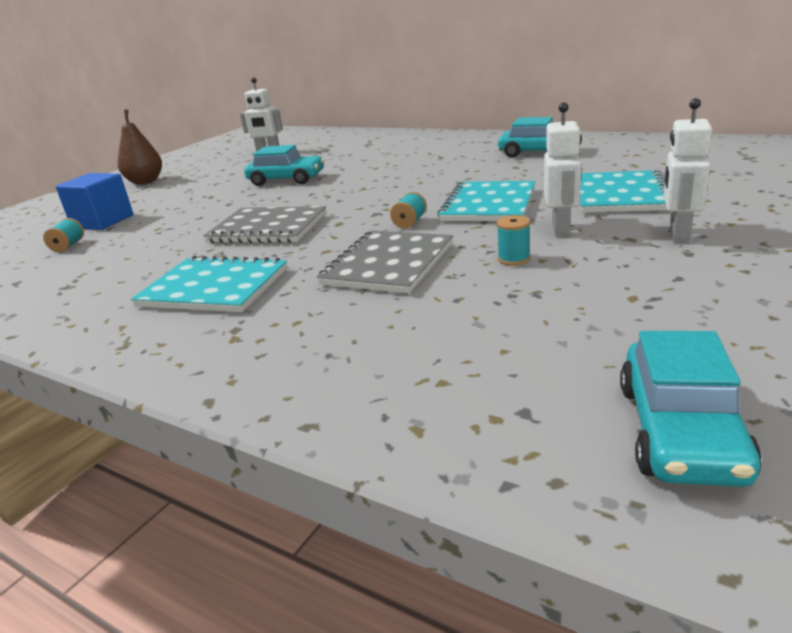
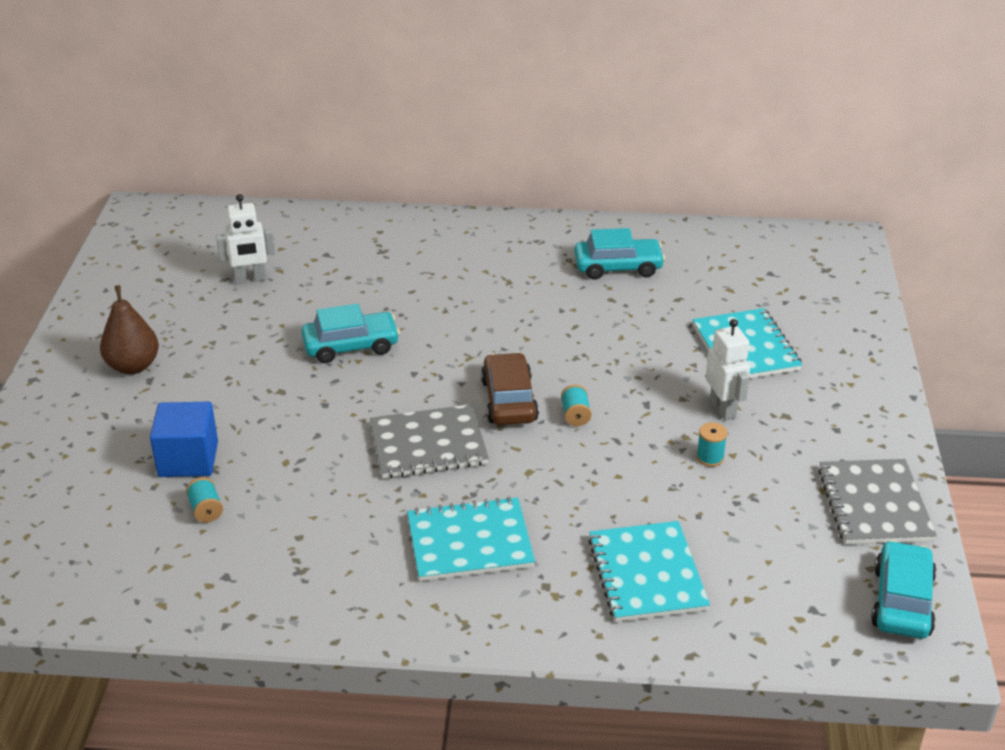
camera: 30 degrees left, 10 degrees up
(364, 210) = (509, 400): none -> brown car
(388, 264) = (607, 481): grey notebook -> grey notebook (874, 504)
(488, 204) = (632, 376): turquoise notebook -> turquoise notebook (647, 574)
(678, 234) = (819, 405): white robot -> none
(680, 431) = (901, 601): turquoise car -> turquoise car turned 150 degrees counterclockwise

